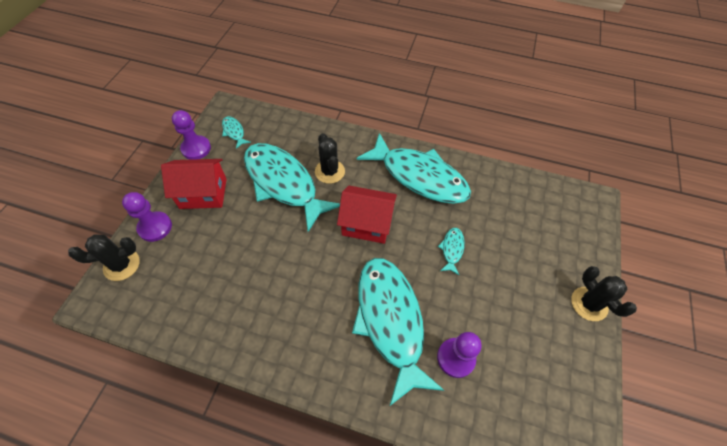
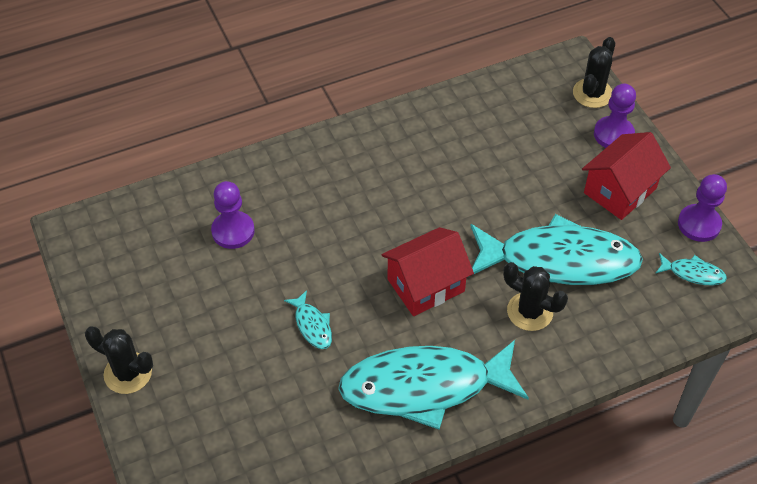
camera: 140 degrees right, 5 degrees down
(390, 321) = (316, 218): turquoise fish -> none

